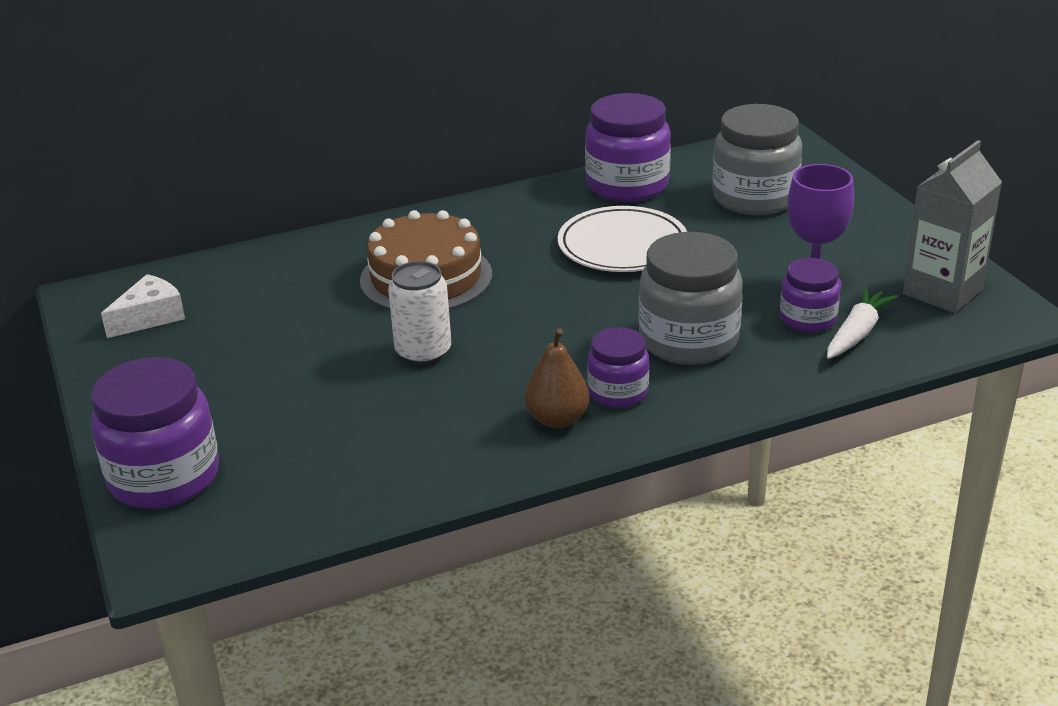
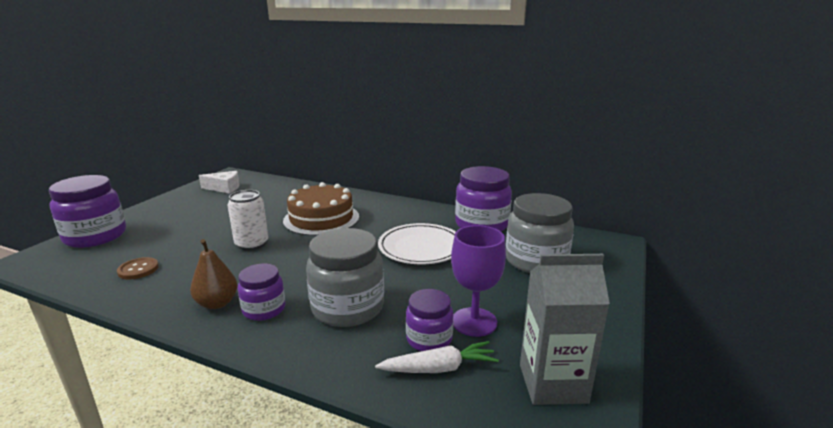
camera: 45 degrees right, 10 degrees down
(364, 458) = (138, 269): none -> brown button

